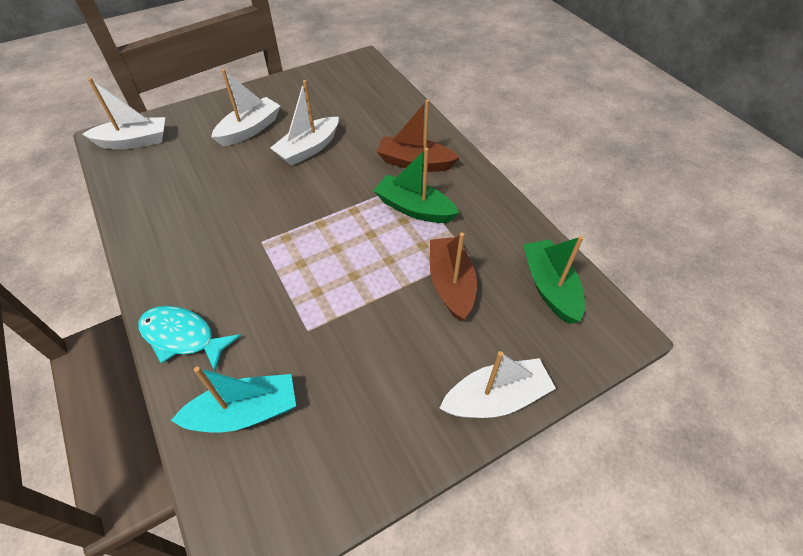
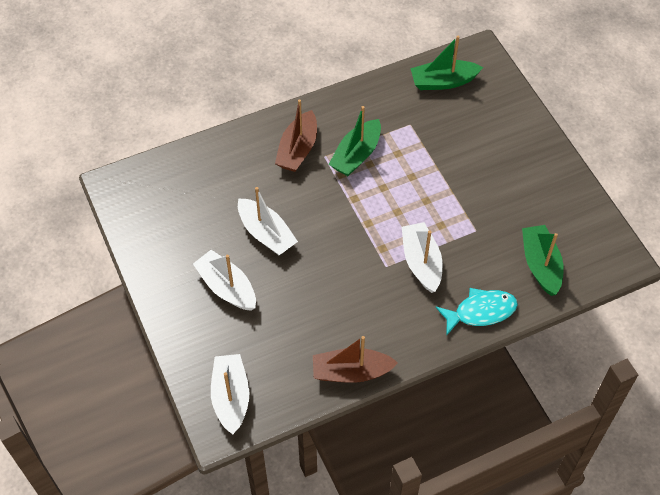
camera: 85 degrees left, 5 degrees up
(183, 337) = (480, 311): turquoise fish -> turquoise fish turned 135 degrees counterclockwise
(245, 412) = (540, 265): turquoise boat -> green boat
(451, 284) = (438, 139): brown boat -> brown boat (351, 372)
(496, 398) = (529, 126): white boat -> white boat (421, 262)

